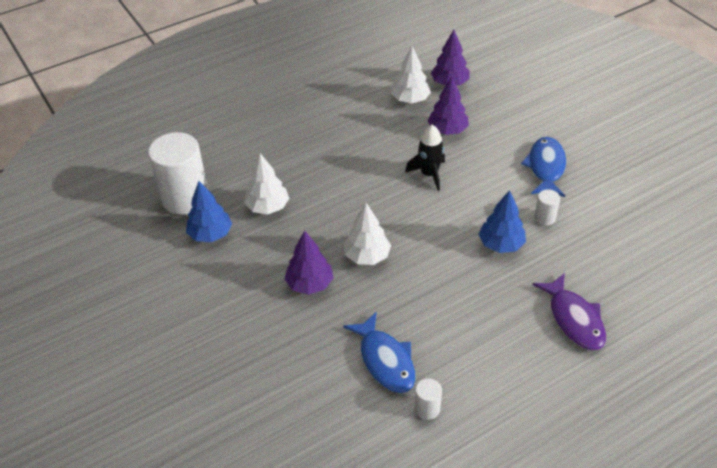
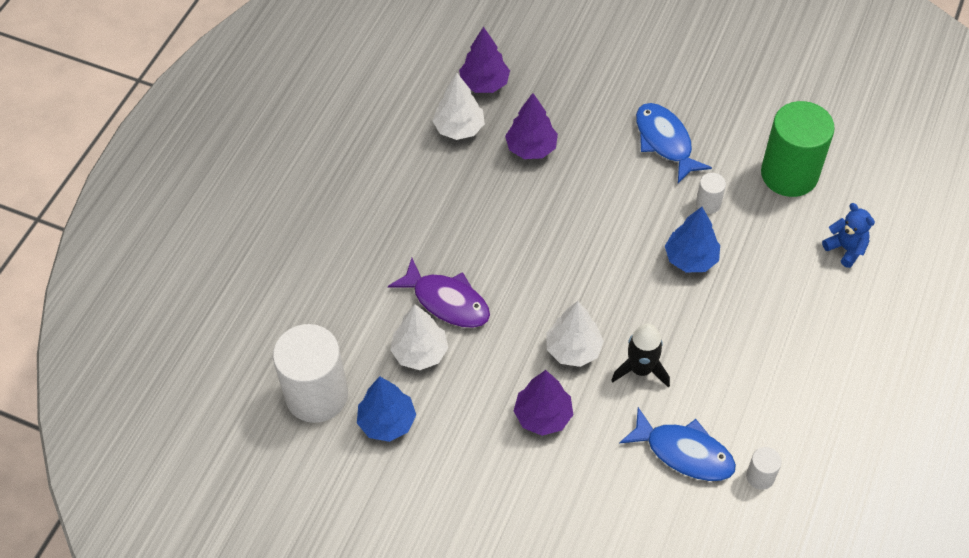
camera: 35 degrees left, 10 degrees up
(429, 174) = (556, 215): black rocket -> black rocket (641, 369)
(574, 319) = (816, 302): purple fish -> purple fish (447, 301)
(624, 229) = (789, 174): none -> green cylinder
(629, 297) = (845, 249): none -> blue teddy bear

